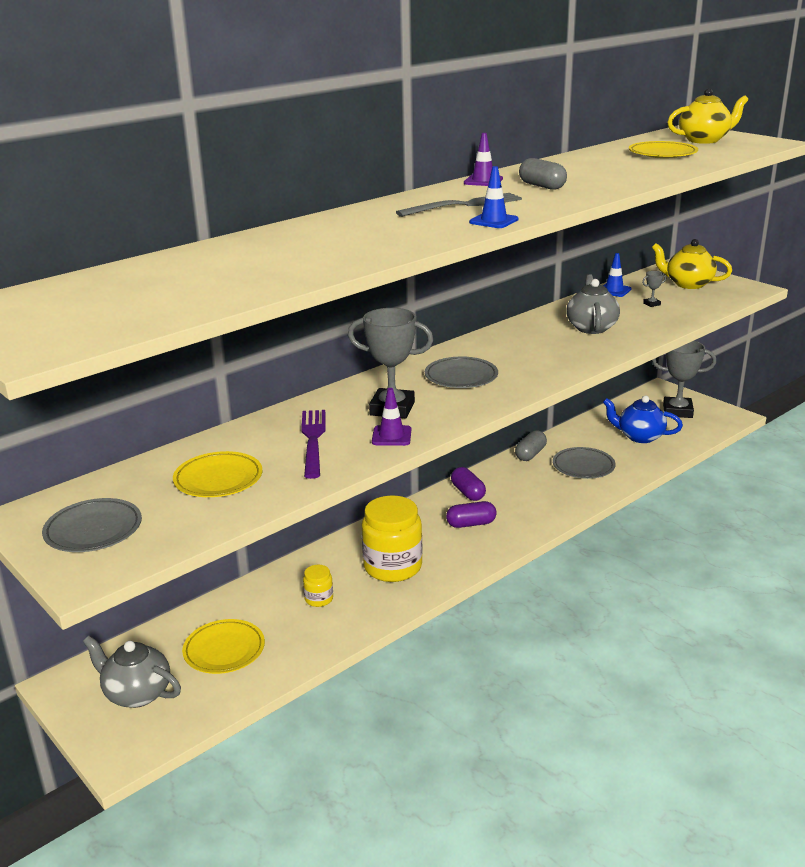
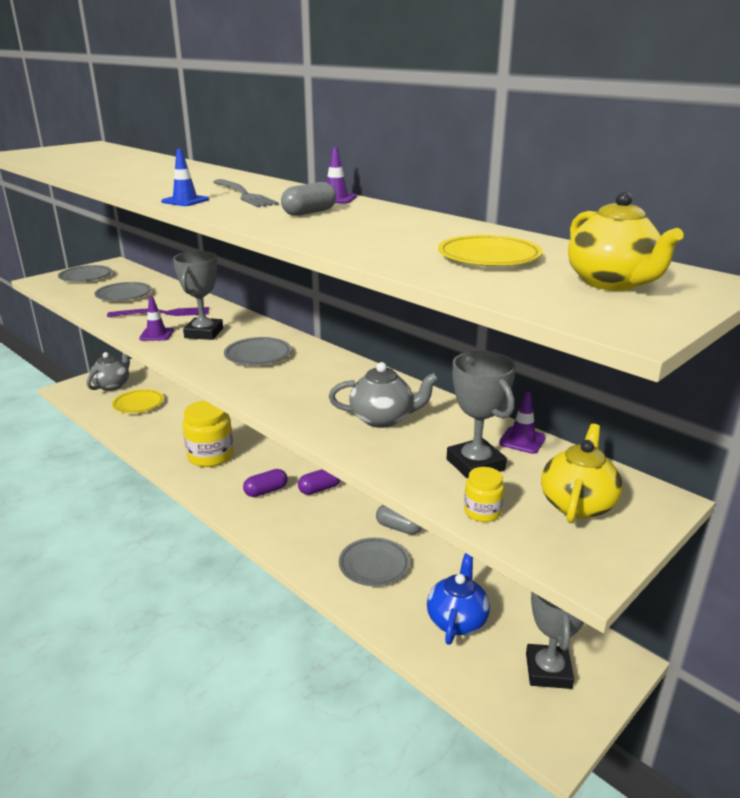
camera: 85 degrees right, 0 degrees up
(218, 479) = (124, 295): yellow plate -> grey plate
(319, 599) = (180, 430): yellow jar -> yellow jar (482, 512)
(471, 524) = (266, 491): purple capsule -> purple capsule turned 75 degrees clockwise
(614, 290) = (522, 440): blue traffic cone -> purple traffic cone
(651, 304) = (475, 464): grey trophy -> grey trophy, size x2.44

